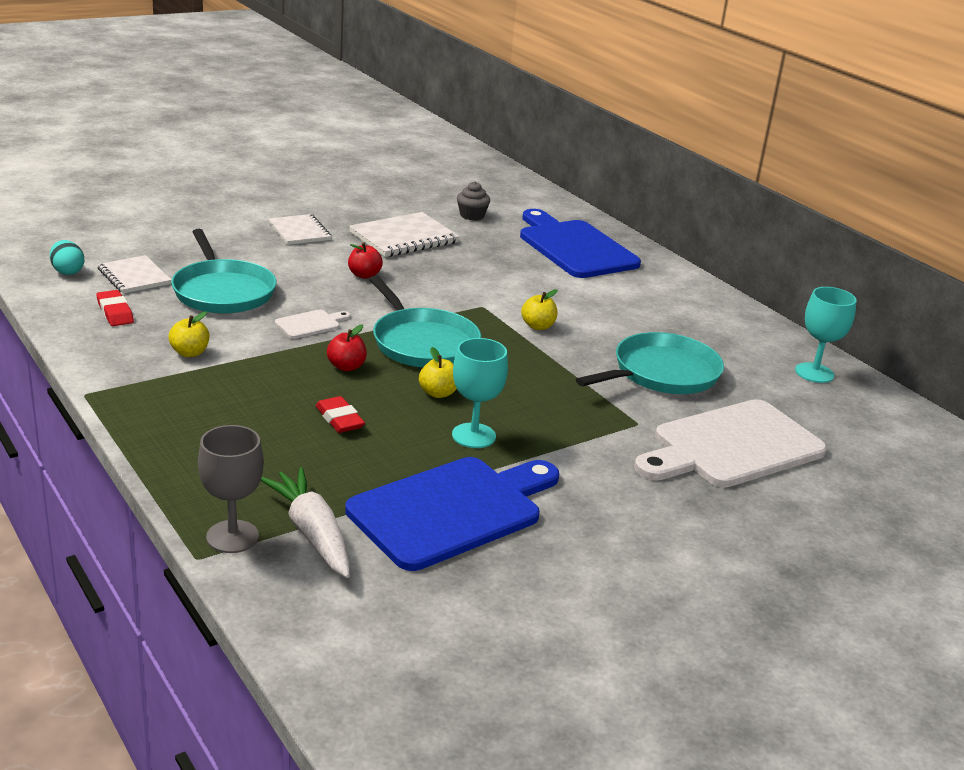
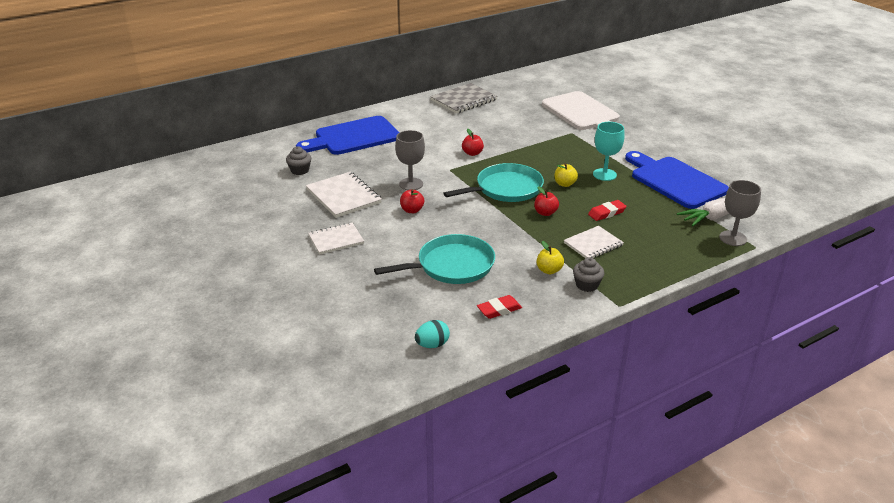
camera: 85 degrees left, 5 degrees up
(134, 276) = (435, 309): white notebook -> white notebook (593, 244)
(143, 376) = (587, 285): none -> grey cupcake
(310, 324) = (493, 227): white cutting board -> none
(436, 278) = (411, 184): none -> grey goblet
(538, 326) = (472, 153): yellow apple -> red apple
(661, 373) = (517, 123): turquoise pan -> none
(740, 333) = (463, 100): none -> grey notebook
(814, 373) = (502, 88): turquoise goblet -> none

